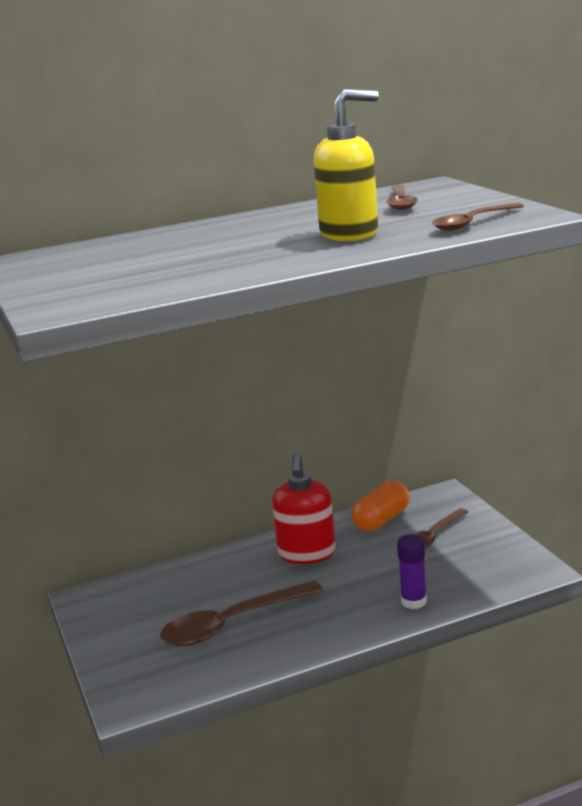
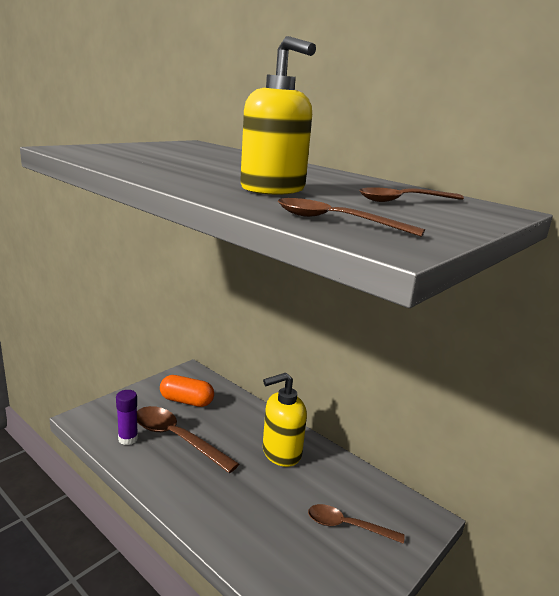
camera: 60 degrees right, 0 degrees up
(307, 554) = (281, 452): red soap dispenser -> yellow soap dispenser
(381, 520) = (355, 484): orange capsule -> orange capsule (186, 401)
(413, 601) = (235, 535): purple glue stick -> purple glue stick (128, 439)

